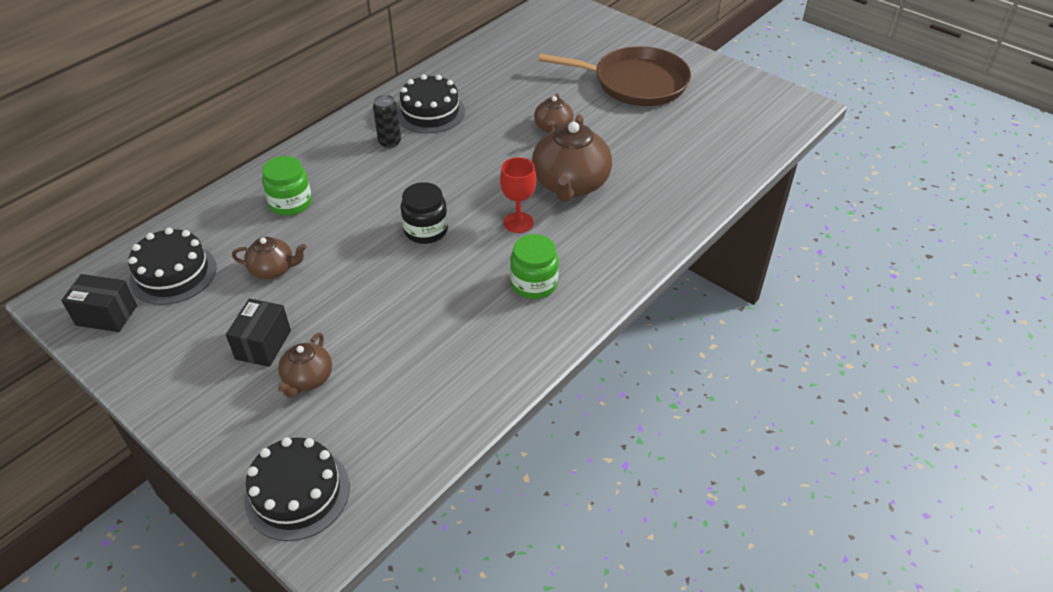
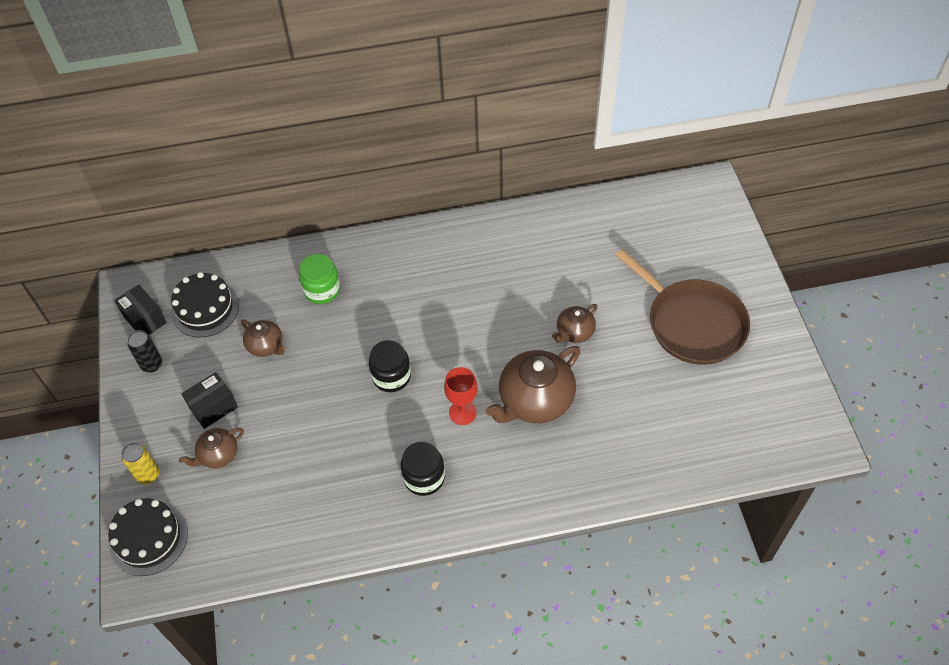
camera: 40 degrees right, 10 degrees up
(241, 440) = (148, 475): none -> yellow can
(390, 142) = (436, 271): black can -> black can (152, 364)
(430, 112) = (492, 257): black cake -> none
(534, 284) = (424, 477): green jar -> black jar

